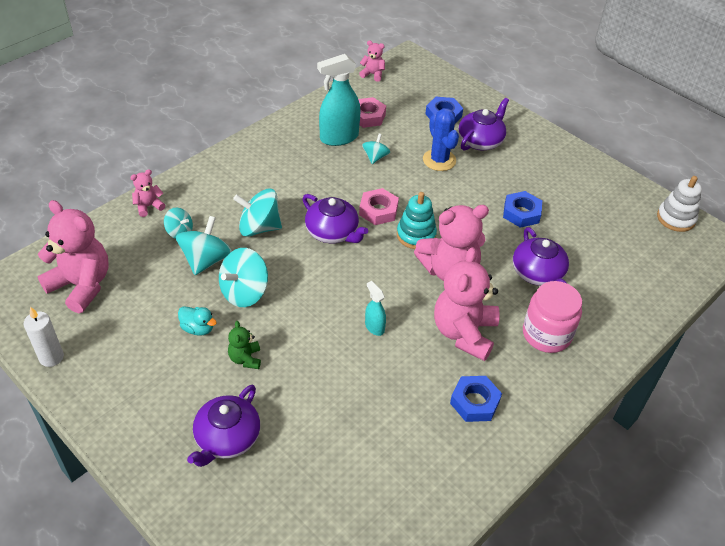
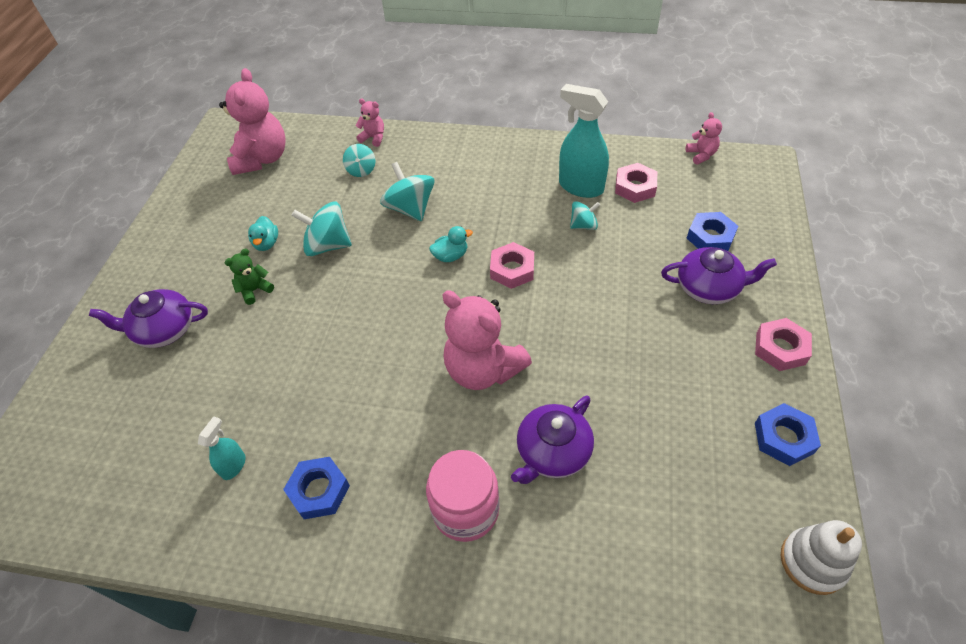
camera: 60 degrees right, 5 degrees up
(51, 357) = (183, 189): white candle -> none
(206, 260) = (344, 202): turquoise spinning top -> none
(332, 232) = (451, 256): purple teapot -> turquoise duck
(374, 327) = (357, 354): turquoise spray bottle -> turquoise spray bottle (234, 466)
(416, 235) = (507, 316): turquoise stacking toy -> none
(439, 160) = (636, 272): blue cactus -> none
(464, 333) = (406, 430): pink teddy bear -> none
(521, 213) = (634, 385): blue nut -> blue nut (783, 438)
(547, 144) = (780, 348): none -> pink nut

